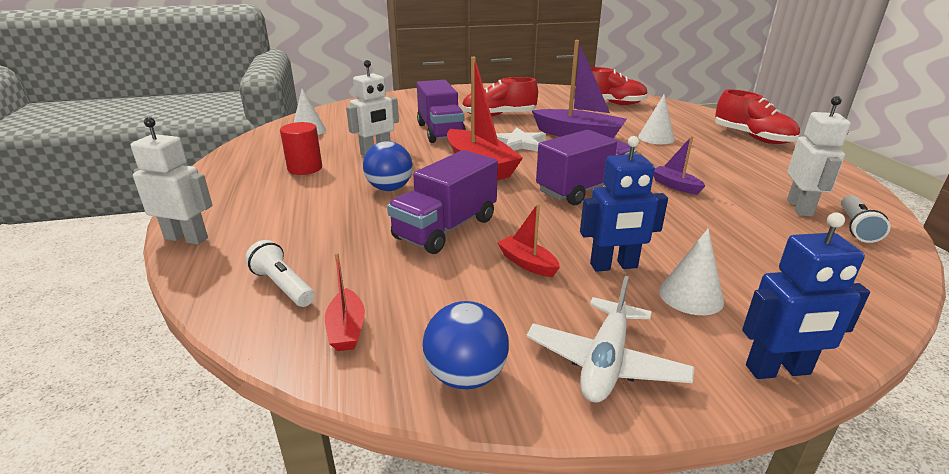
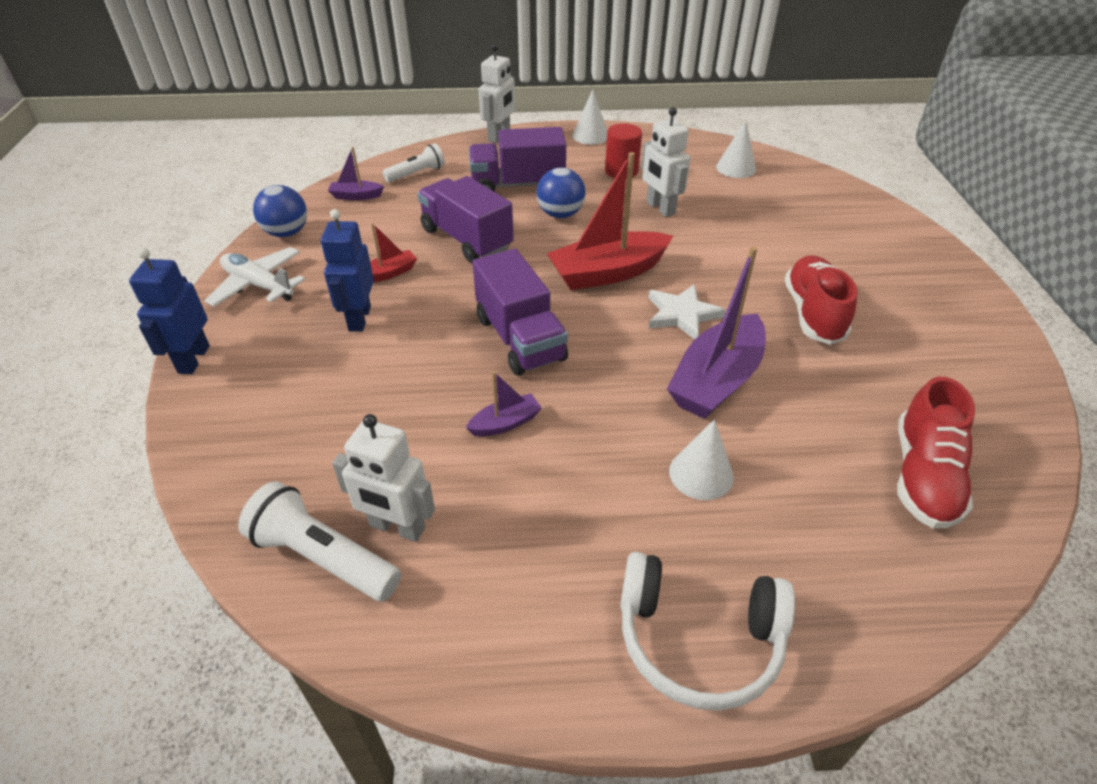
camera: 100 degrees right, 15 degrees up
(346, 329) = (356, 196): red boat -> purple boat
(440, 132) = (733, 254): purple truck -> purple truck (518, 185)
(691, 296) = (294, 349): white cone -> white cone (590, 136)
(752, 137) = (698, 639): red shoe -> white headphones
(856, 227) = (323, 557): white flashlight -> white flashlight, size x1.51

